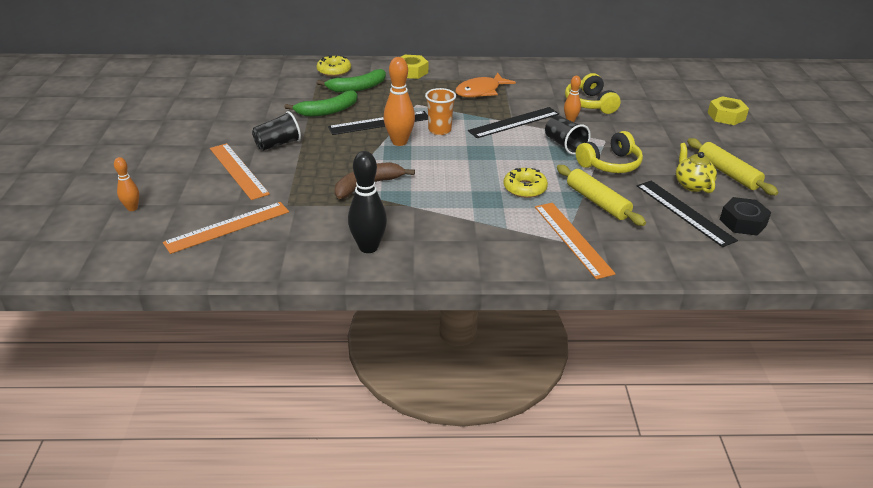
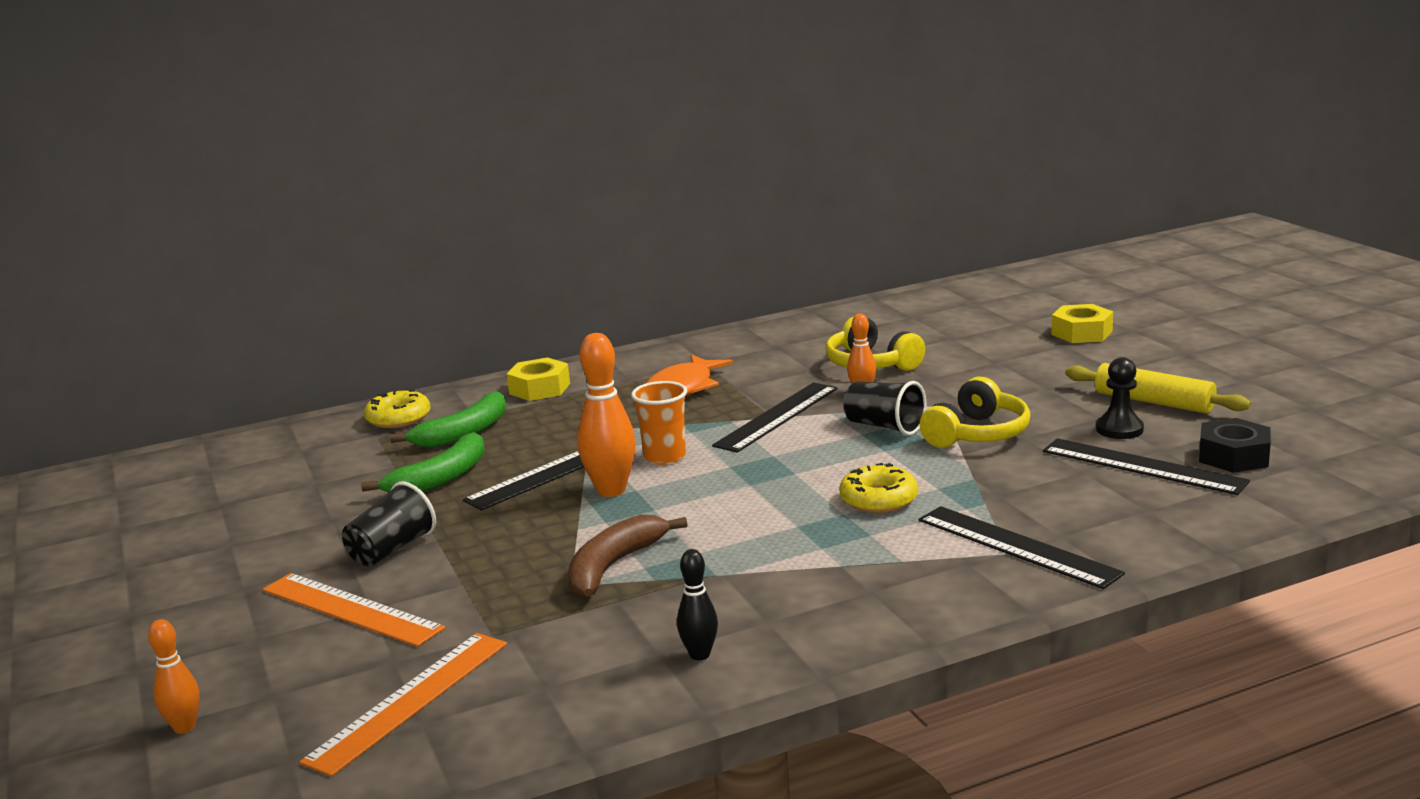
camera: 20 degrees left, 15 degrees down
(368, 247) = (700, 655): black bowling pin -> black bowling pin, size x0.57
(572, 239) = (1017, 546): orange ruler -> black ruler
(597, 202) = (1006, 487): yellow rolling pin -> none
(692, 185) = (1119, 429): yellow teapot -> black pawn

